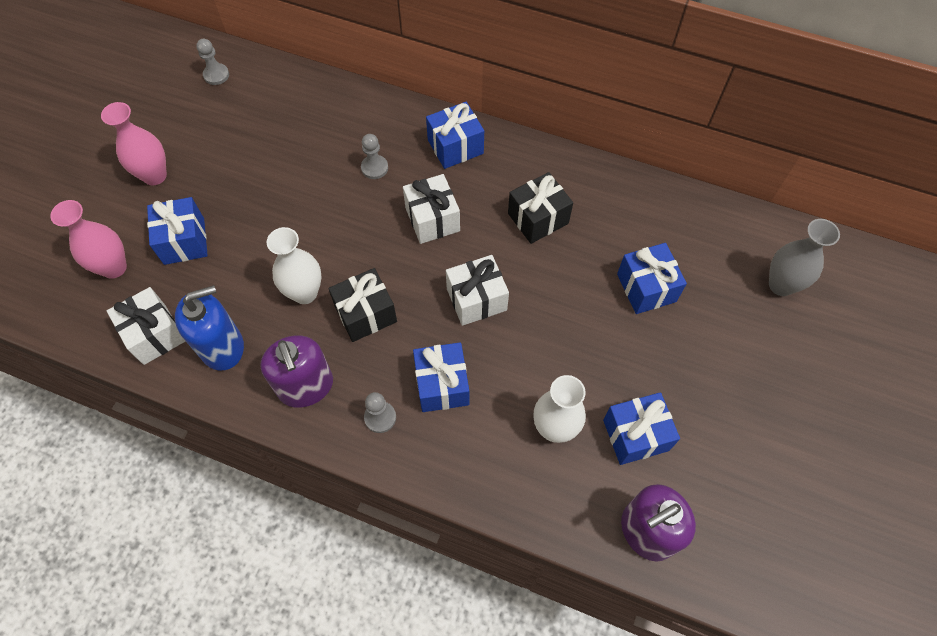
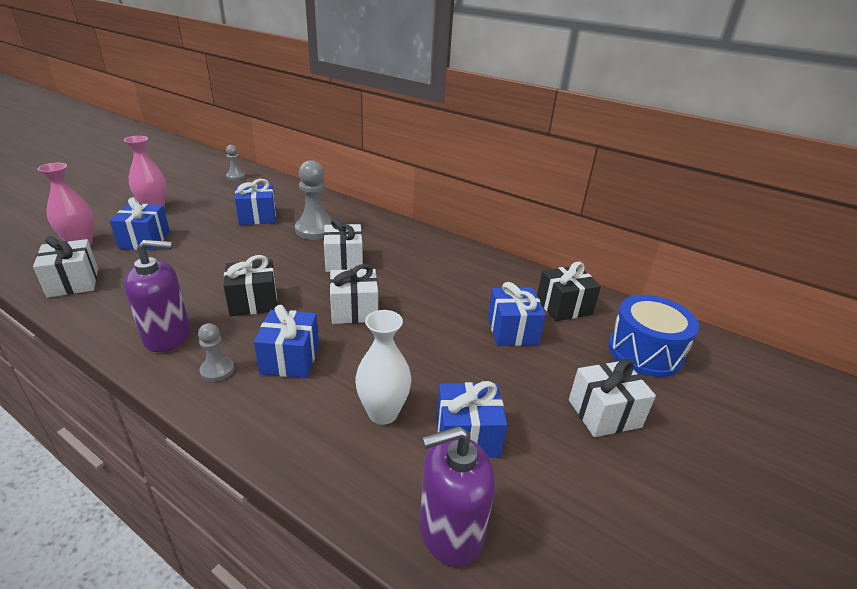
camera: 10 degrees right, 30 degrees down
(222, 347) = (119, 299): blue soap dispenser -> none
(305, 293) = (213, 281): white vase -> none
(306, 386) = (167, 336): purple soap dispenser -> purple soap dispenser turned 90 degrees counterclockwise
(374, 168) = (315, 230): grey pawn -> grey pawn, size x1.86
(455, 147) = (383, 230): blue gift -> blue gift (257, 217)
(538, 218) = (431, 275): black gift -> black gift (563, 306)
(750, 377) = (604, 413): none -> white gift
(781, 285) = (645, 352): grey vase -> blue drum

